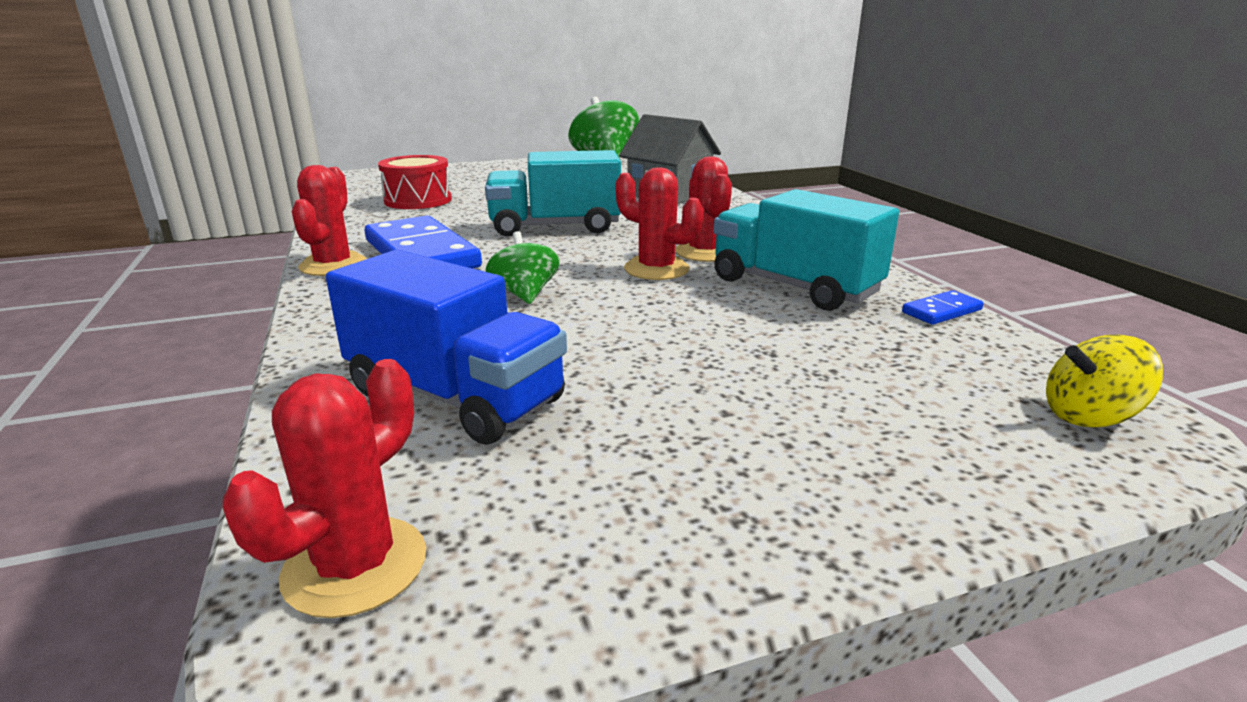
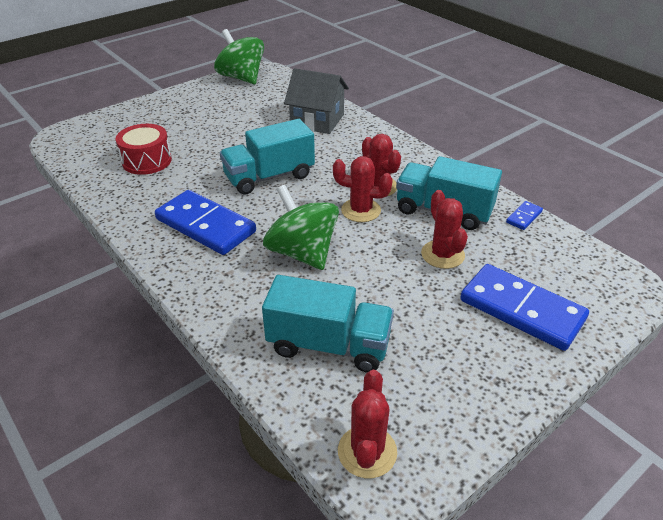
camera: 20 degrees left, 15 degrees up
(333, 265) = (158, 250): red cactus -> red cactus (442, 254)
(454, 397) = (329, 345): blue truck -> turquoise truck
(524, 294) = (302, 253): green spinning top -> green spinning top, size x1.85
(866, 421) = (521, 310): none -> blue domino
(1089, 416) = (606, 282): yellow spinning top -> none

